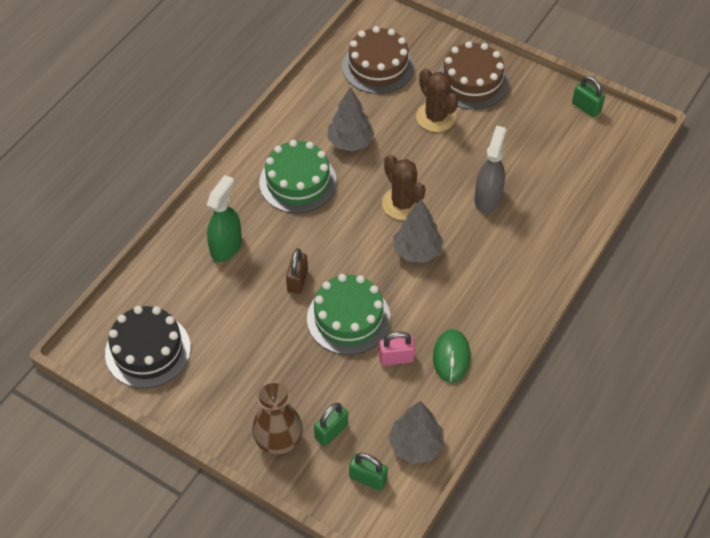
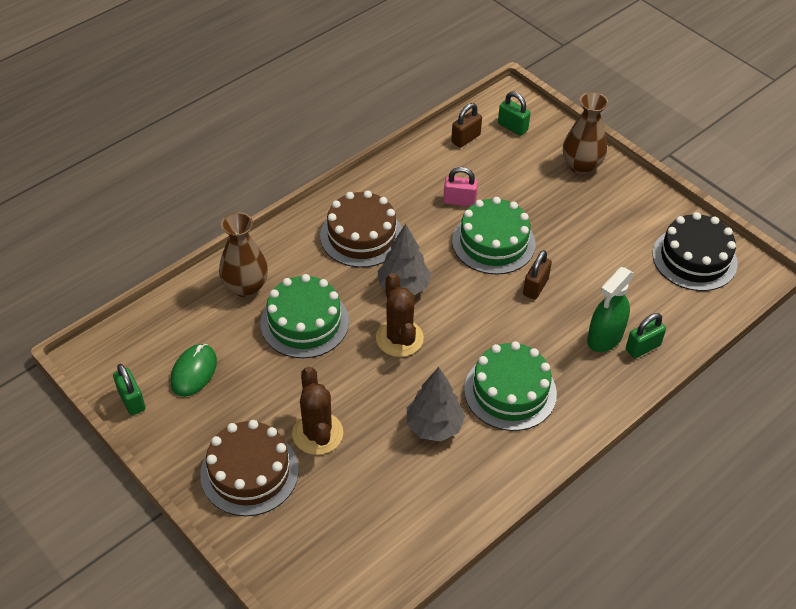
camera: 165 degrees left, 5 degrees down
(331, 431) = (534, 162): green padlock -> green padlock (642, 347)
(378, 66) = (361, 528): brown cake -> brown cake (361, 236)
(416, 445) = (465, 138): grey tree -> brown padlock
(451, 357) = (409, 191): green mouse -> green mouse (193, 372)
(488, 198) = (304, 322): grey spray bottle -> green cake
(554, 217) = (245, 287): none -> brown vase

